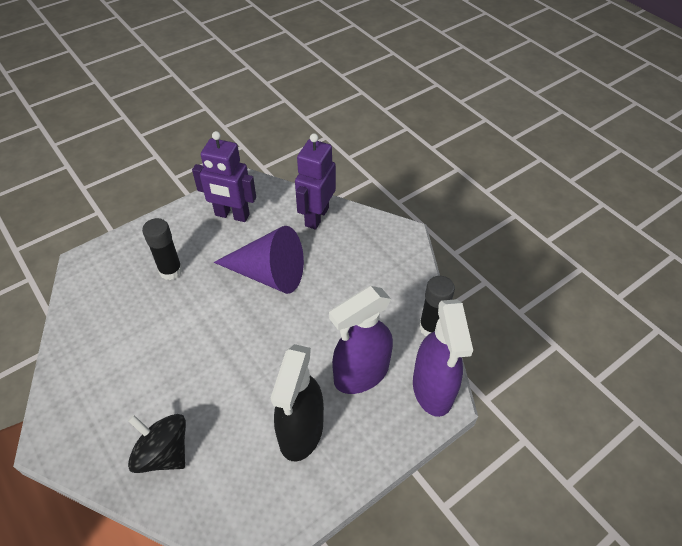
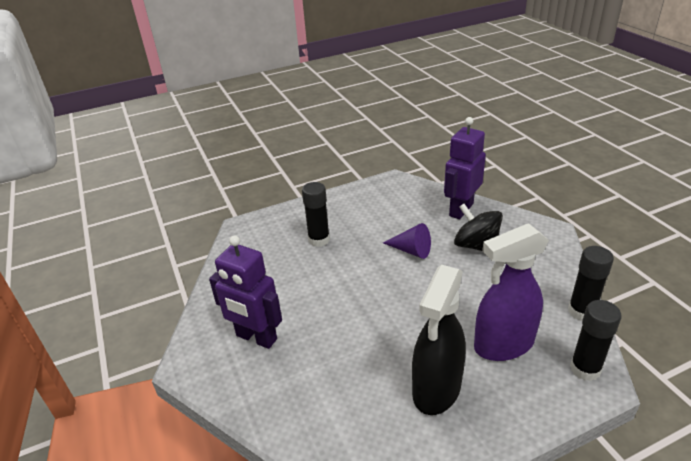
camera: 15 degrees right, 15 degrees down
(163, 453) = (293, 388): black spinning top -> black spinning top (476, 245)
(232, 215) = (380, 202): purple robot -> purple robot (256, 338)
(268, 274) = (411, 250): purple cone -> purple cone, size x0.55
(433, 389) = (585, 369): purple spray bottle -> black glue stick

